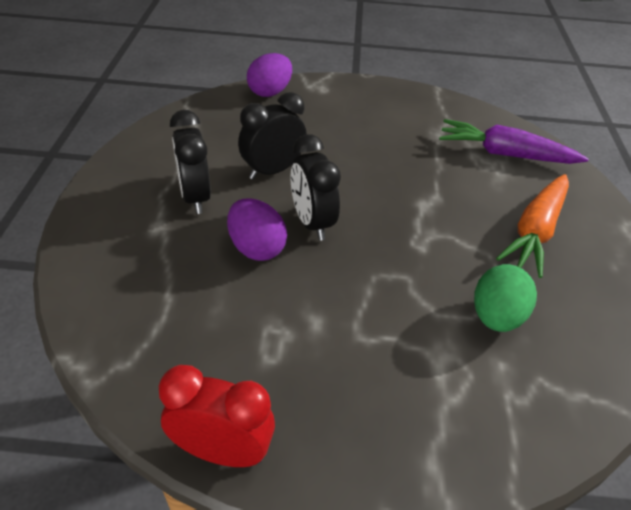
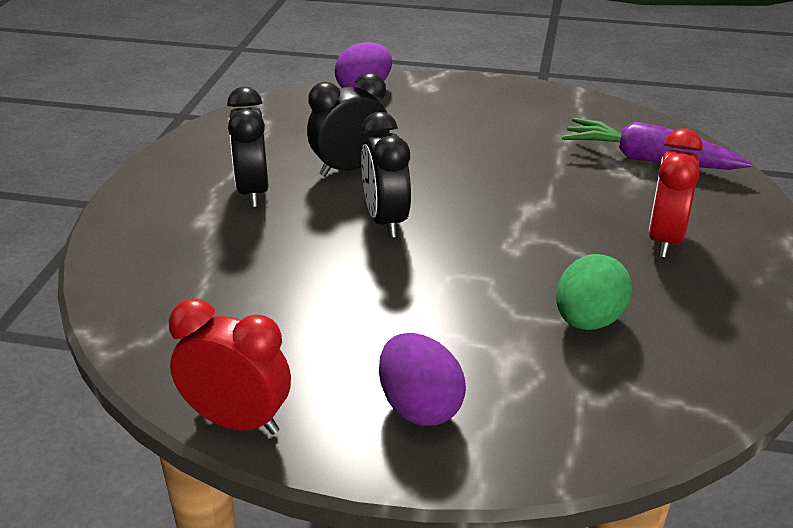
camera: 10 degrees right, 10 degrees down
(256, 248) = (314, 242): purple egg -> purple egg (419, 407)
(535, 231) = (664, 240): orange carrot -> red clock

